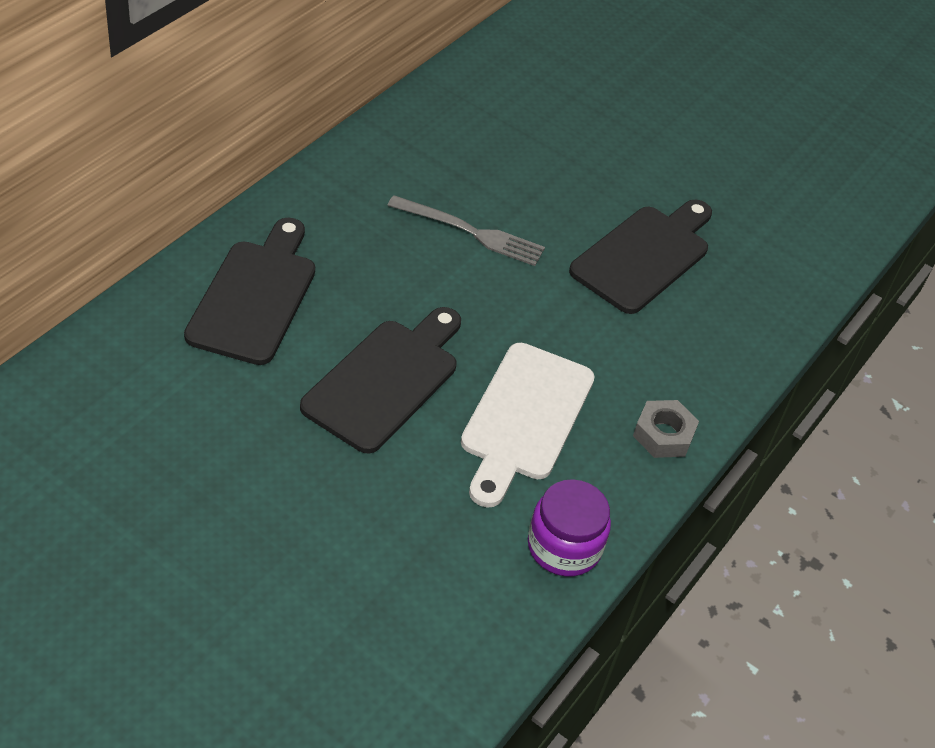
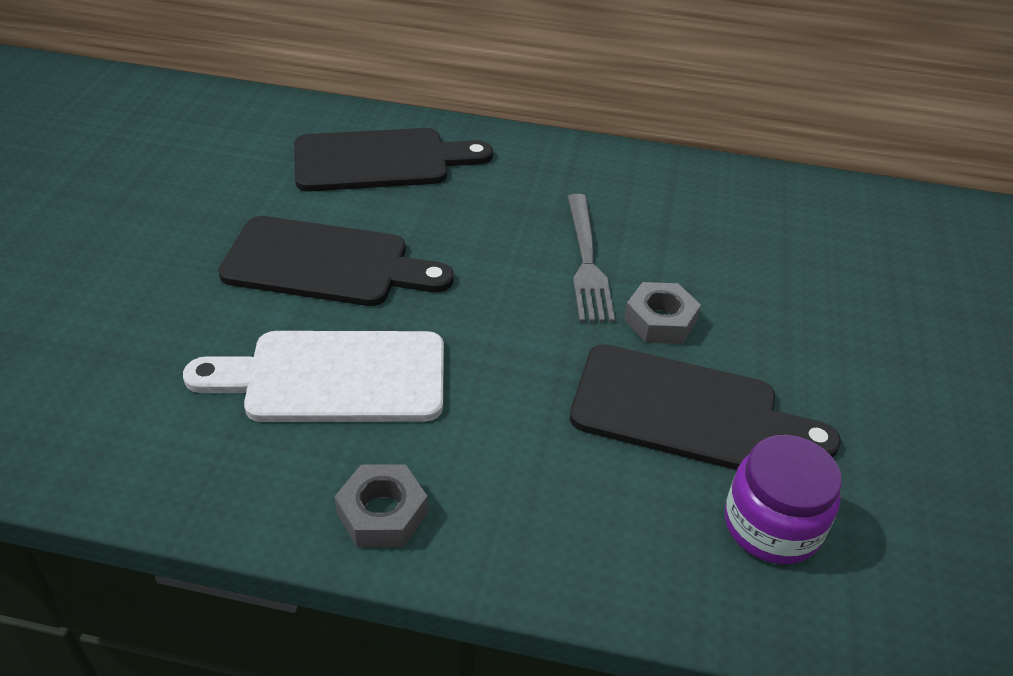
camera: 70 degrees right, 5 degrees down
(556, 226) = (660, 321): none -> grey nut
(564, 546) = (150, 465): purple jar -> purple jar (772, 525)

